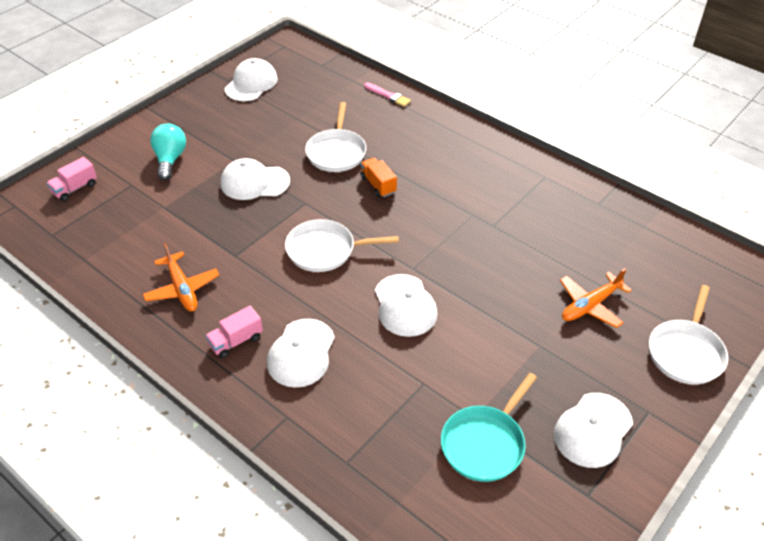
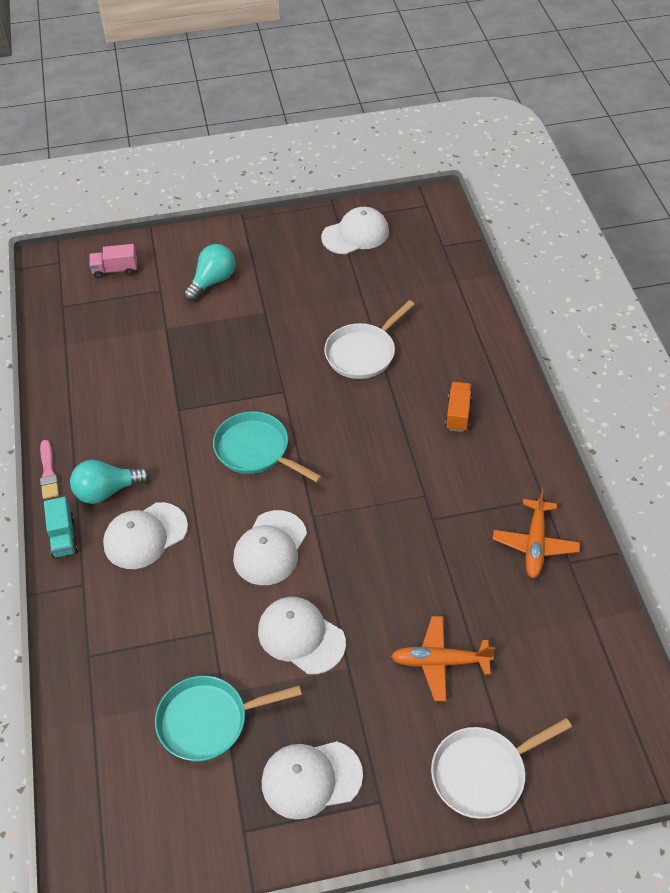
camera: 40 degrees right, 5 degrees up
(182, 289) = (111, 416): orange plane -> orange plane (535, 544)
(233, 394) = (63, 537): none -> turquoise truck
(236, 341) = (107, 491): pink truck -> turquoise light bulb
(254, 182) = (260, 345): white cap -> white cap (301, 636)
(325, 250) = (255, 450): white pan -> turquoise pan
(378, 185) = (367, 410): orange truck -> orange truck (458, 414)
(388, 96) = (475, 315): pink brush -> pink brush (48, 472)

